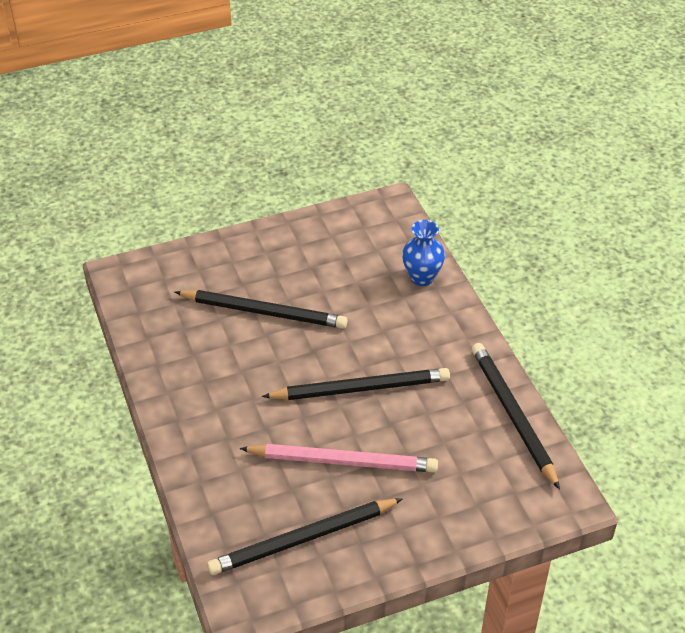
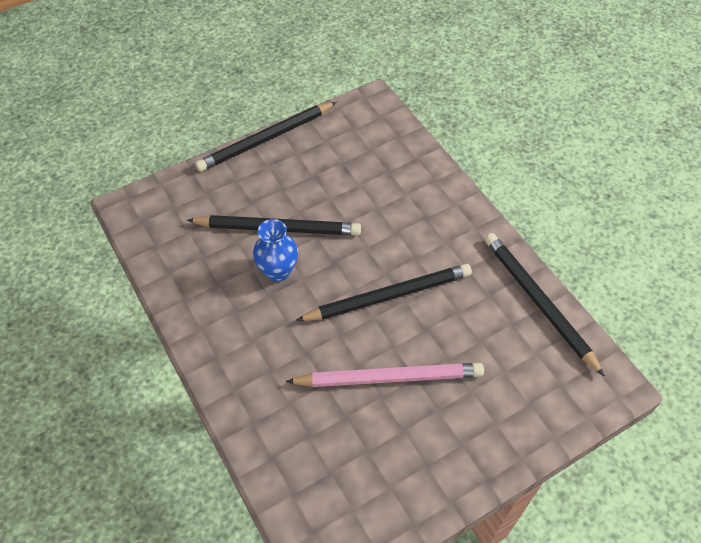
camera: 10 degrees left, 10 degrees up
(303, 539) = (370, 472): black pencil -> black pencil (266, 139)
(422, 277) = (419, 172): blue vase -> blue vase (278, 271)

